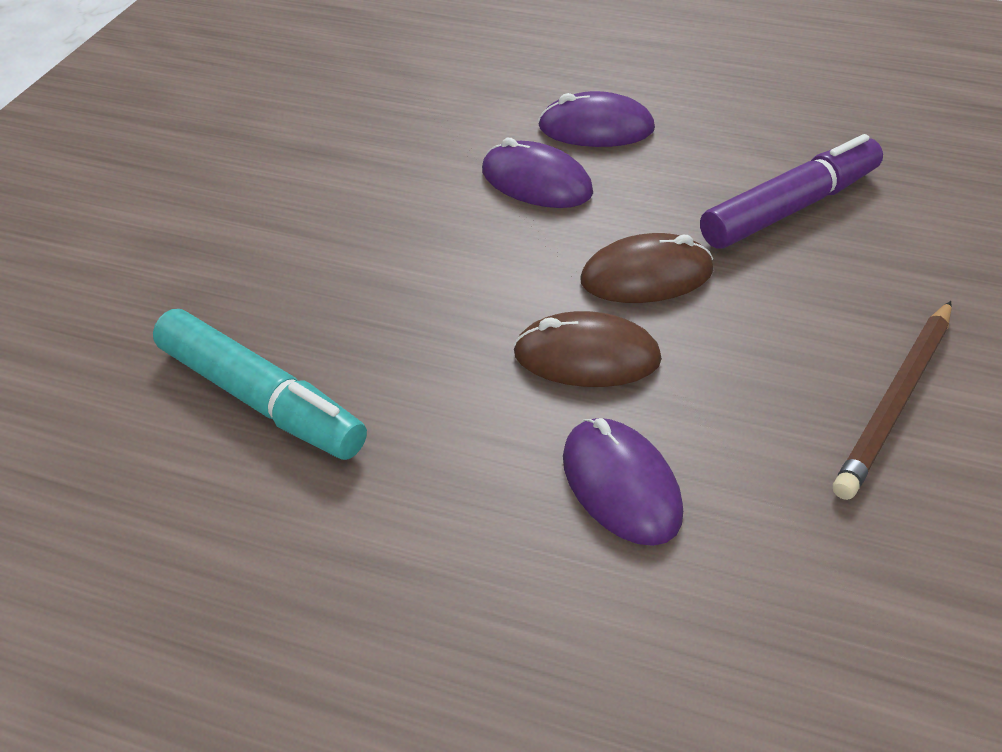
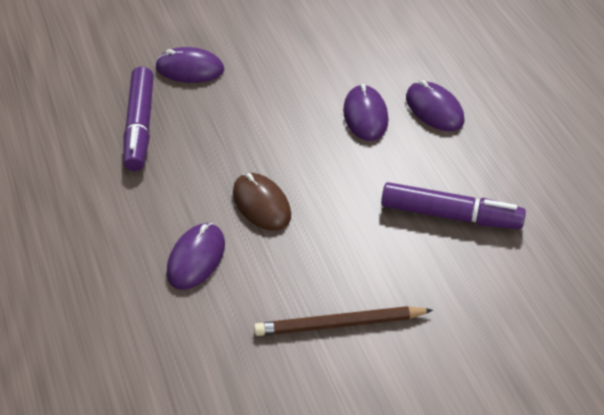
camera: 50 degrees right, 5 degrees up
(219, 284) = (190, 69): none -> purple mouse
(260, 399) = (140, 126): turquoise marker -> purple marker
(646, 276) = (337, 192): brown mouse -> none

